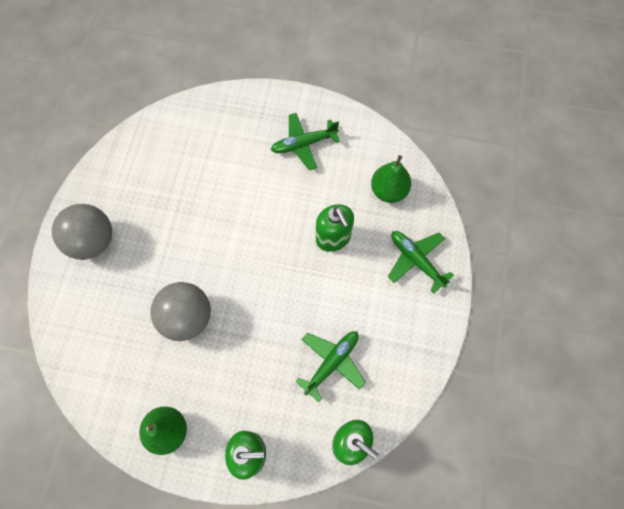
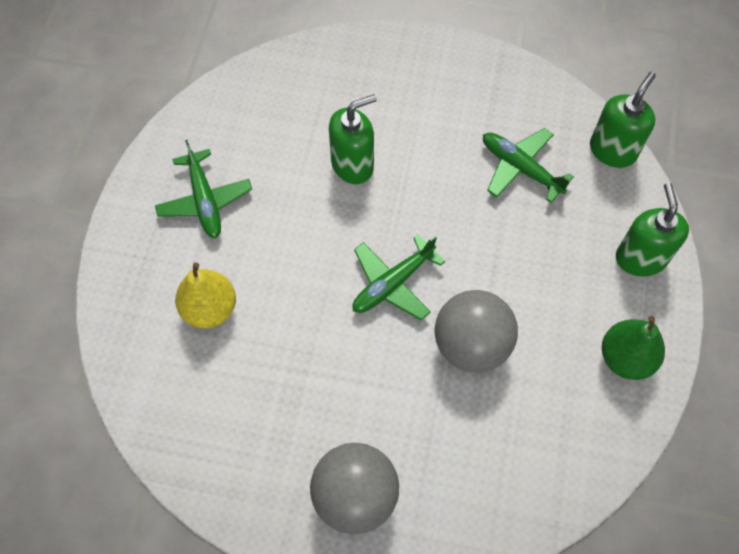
camera: 90 degrees left, 5 degrees down
(224, 152) = (210, 309): none -> yellow pear
(388, 191) = (285, 99): green pear -> none
(416, 260) = (384, 74): green plane -> green plane (392, 283)

